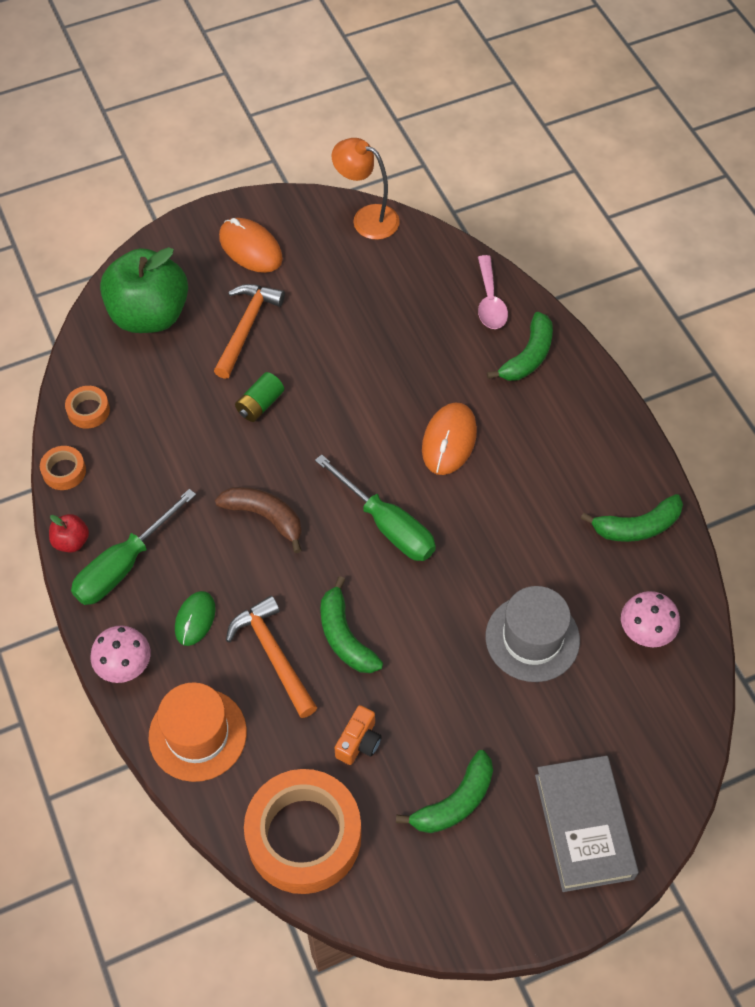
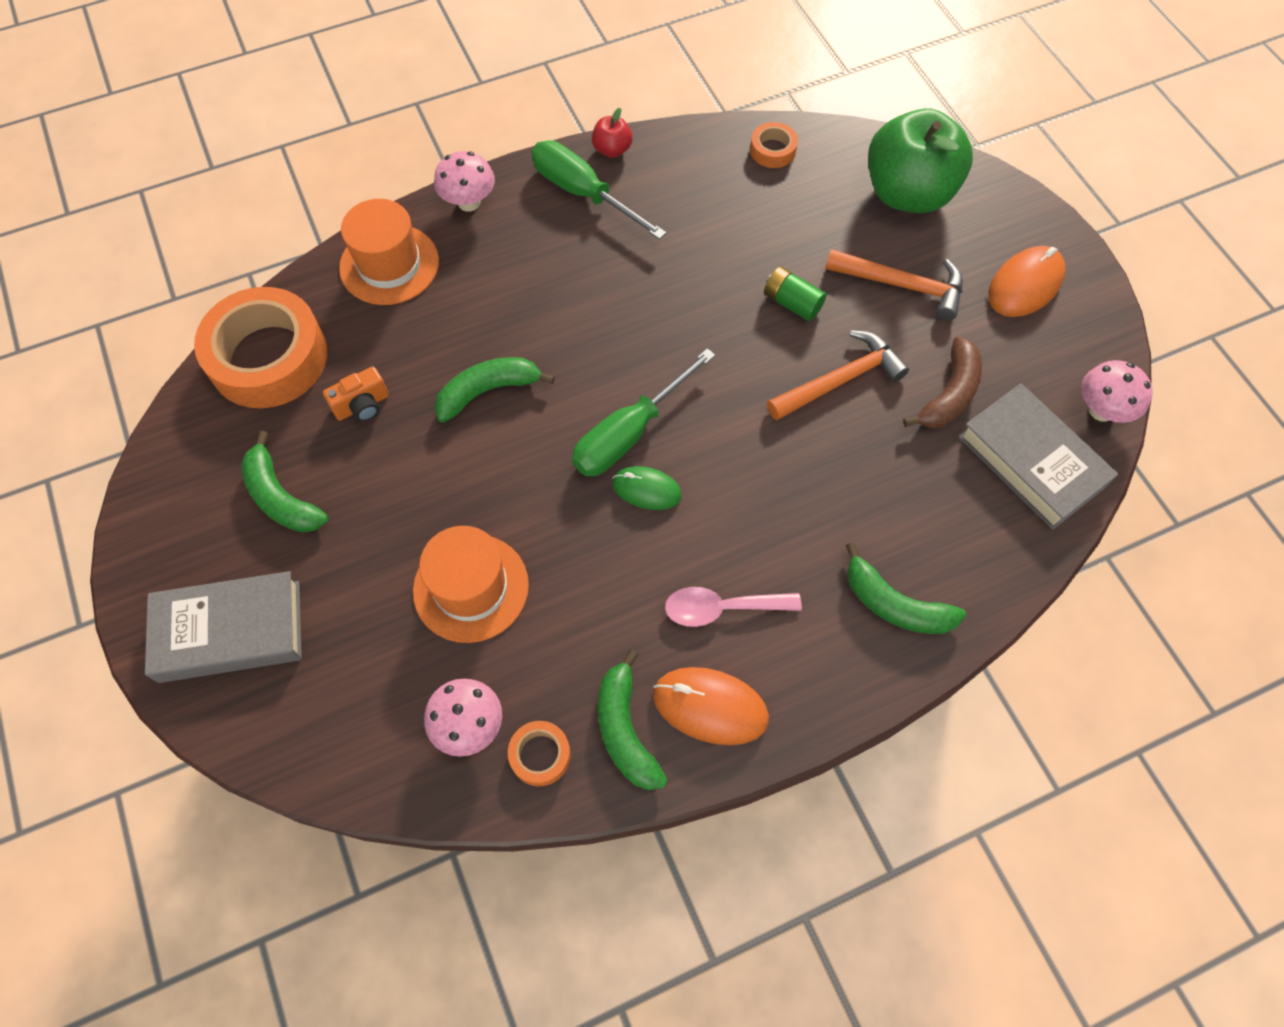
camera: 90 degrees right, 5 degrees up
(64, 471) = (695, 137): orange tape -> orange tape (540, 755)
(195, 619) = (517, 256): green mouse -> green mouse (646, 489)
(265, 517) = (641, 312): brown banana -> brown banana (949, 394)
(273, 655) = (471, 325): orange hammer -> orange hammer (840, 380)
(359, 742) = (362, 405): orange camera -> orange camera turned 60 degrees counterclockwise
(367, 218) = (1101, 410): orange lamp -> pink mushroom
(410, 264) = (1031, 461): none -> grey book
(449, 440) = (752, 502): orange mouse -> orange mouse (710, 707)
(490, 301) = (983, 559): pink spoon -> pink spoon (721, 608)
(532, 638) = (471, 588): grey hat -> orange hat

